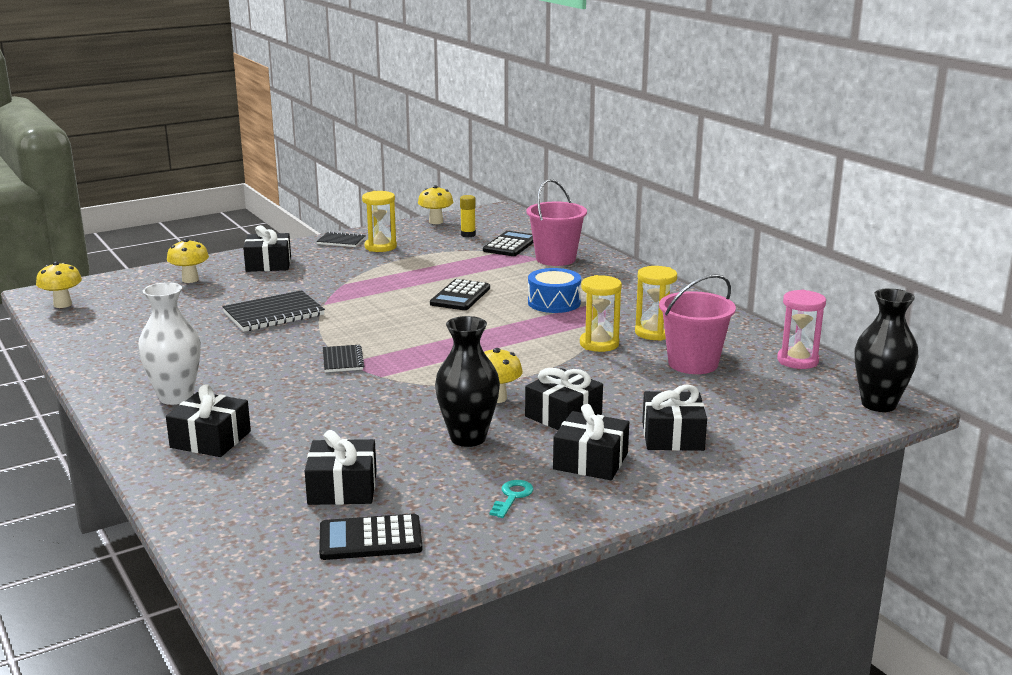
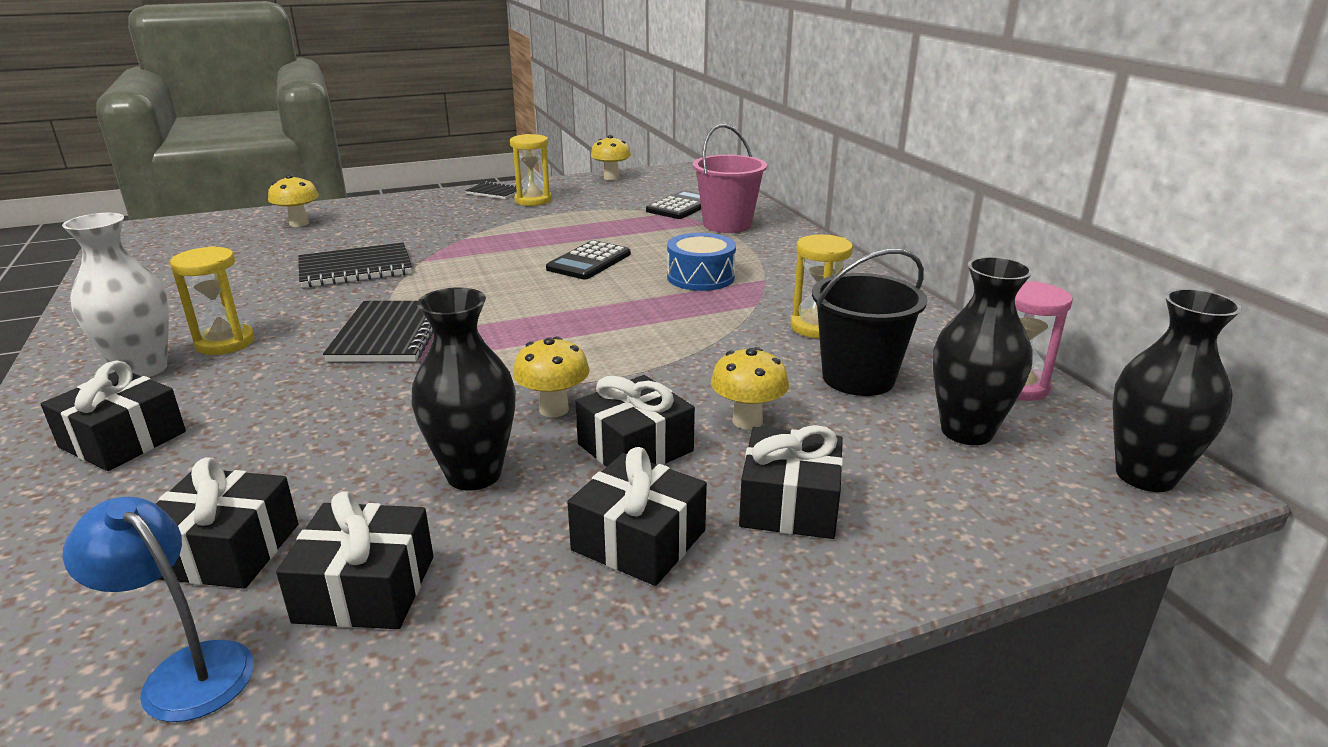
camera: 10 degrees right, 5 degrees up
(62, 304) = (138, 242): yellow mushroom -> yellow mushroom (747, 421)
(268, 264) = (397, 212): black gift -> black gift (365, 589)
(342, 360) = (389, 334): black notebook -> black notebook, size x1.74
(370, 539) = (185, 670): black calculator -> blue lamp
(468, 235) = (639, 193): yellow glue stick -> none
(512, 497) = (475, 603): turquoise key -> none
(599, 344) = (735, 337): yellow hourglass -> yellow hourglass (225, 343)
(693, 363) = (858, 378): pink bucket -> black bucket
(770, 389) = (966, 431): none -> black vase

